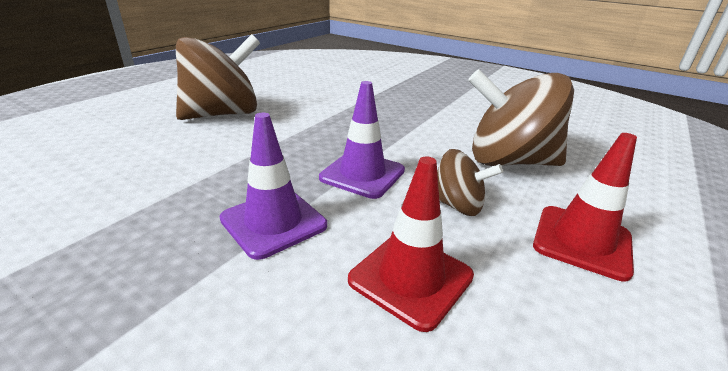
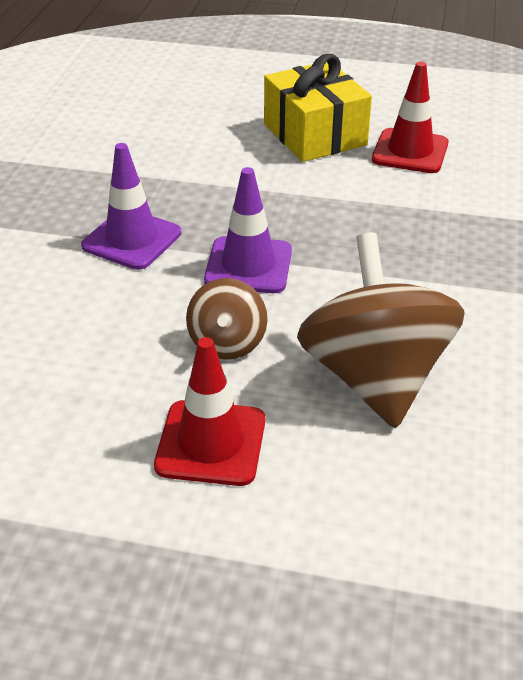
camera: 70 degrees right, 10 degrees up
(223, 114) = (315, 134): brown spinning top -> yellow gift
(411, 278) = (96, 330): red traffic cone -> red traffic cone (410, 151)

